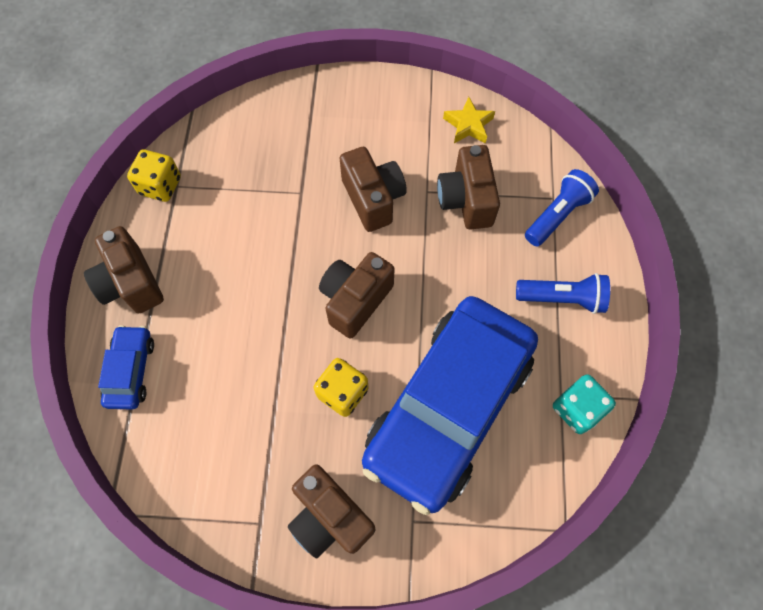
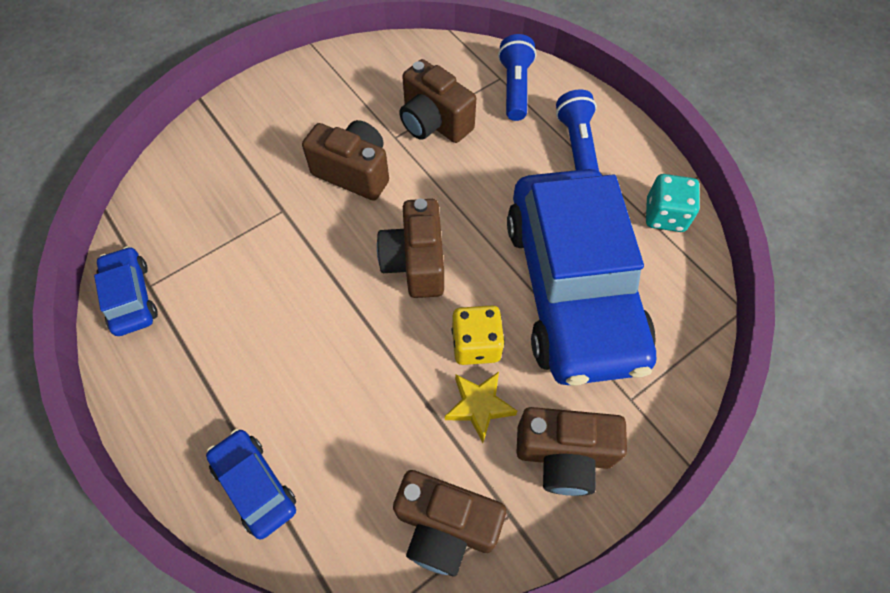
camera: 40 degrees left, 5 degrees down
(131, 283) = (180, 406): brown camera -> brown camera (445, 526)
(160, 186) = (131, 297): yellow dice -> blue car
(468, 125) = (382, 66): yellow star -> yellow star (479, 406)
(562, 298) = (577, 144): blue flashlight -> blue flashlight turned 60 degrees counterclockwise

